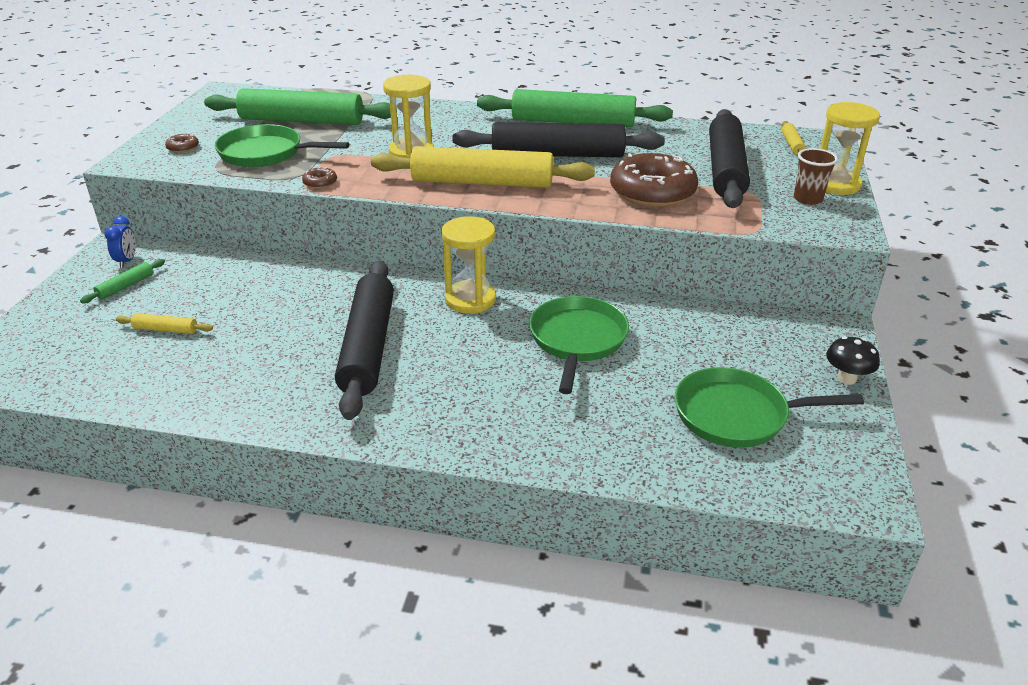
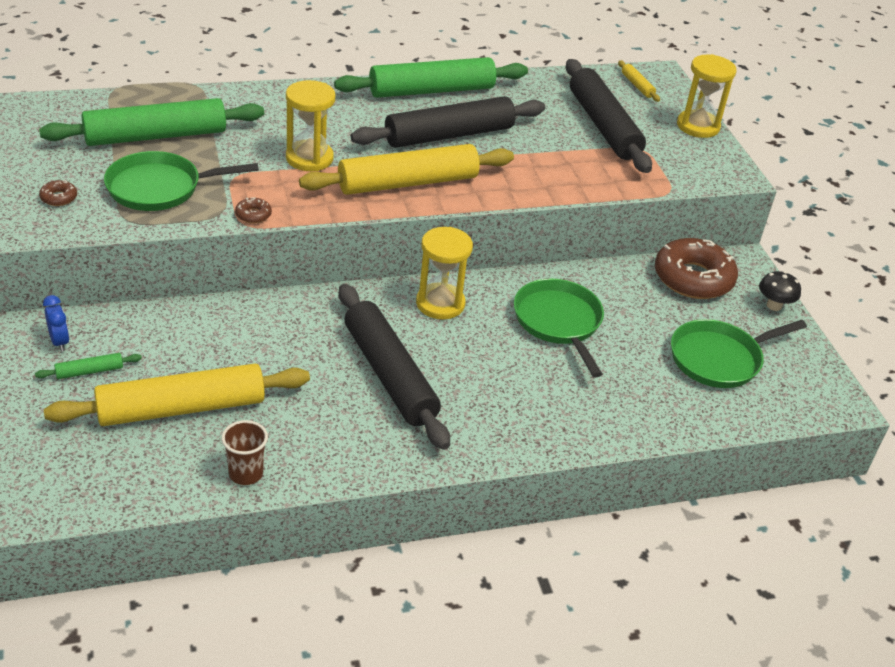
camera: 30 degrees left, 5 degrees up
(126, 286) = (89, 371): green rolling pin -> green rolling pin turned 60 degrees clockwise
(166, 329) = (181, 408): yellow rolling pin -> yellow rolling pin, size x2.45
(652, 192) = (562, 164): brown donut -> brown donut (693, 278)
(808, 199) = (687, 147): brown cup -> brown cup (246, 474)

